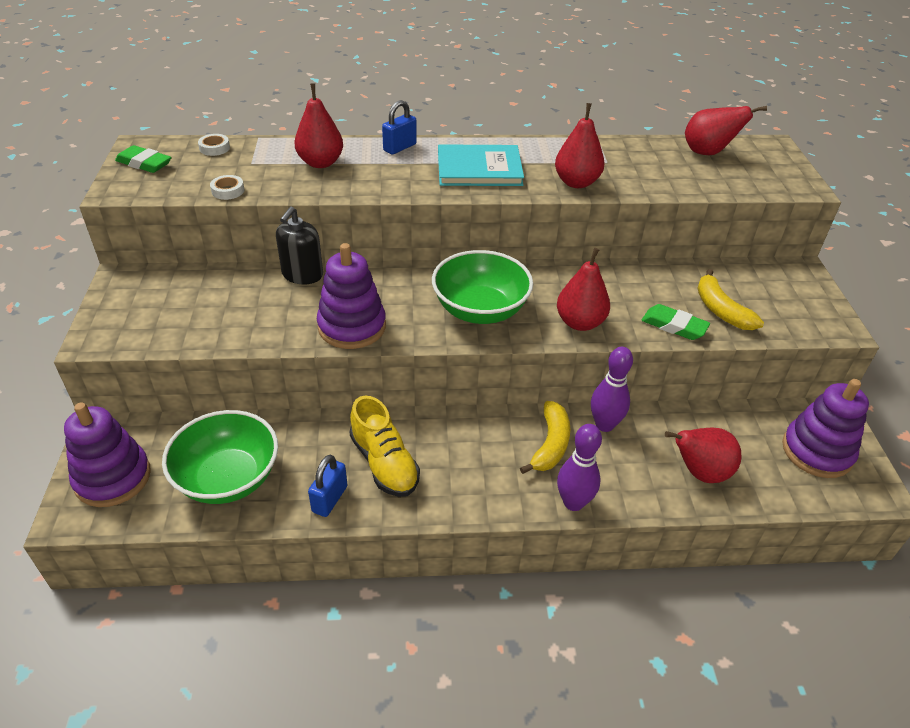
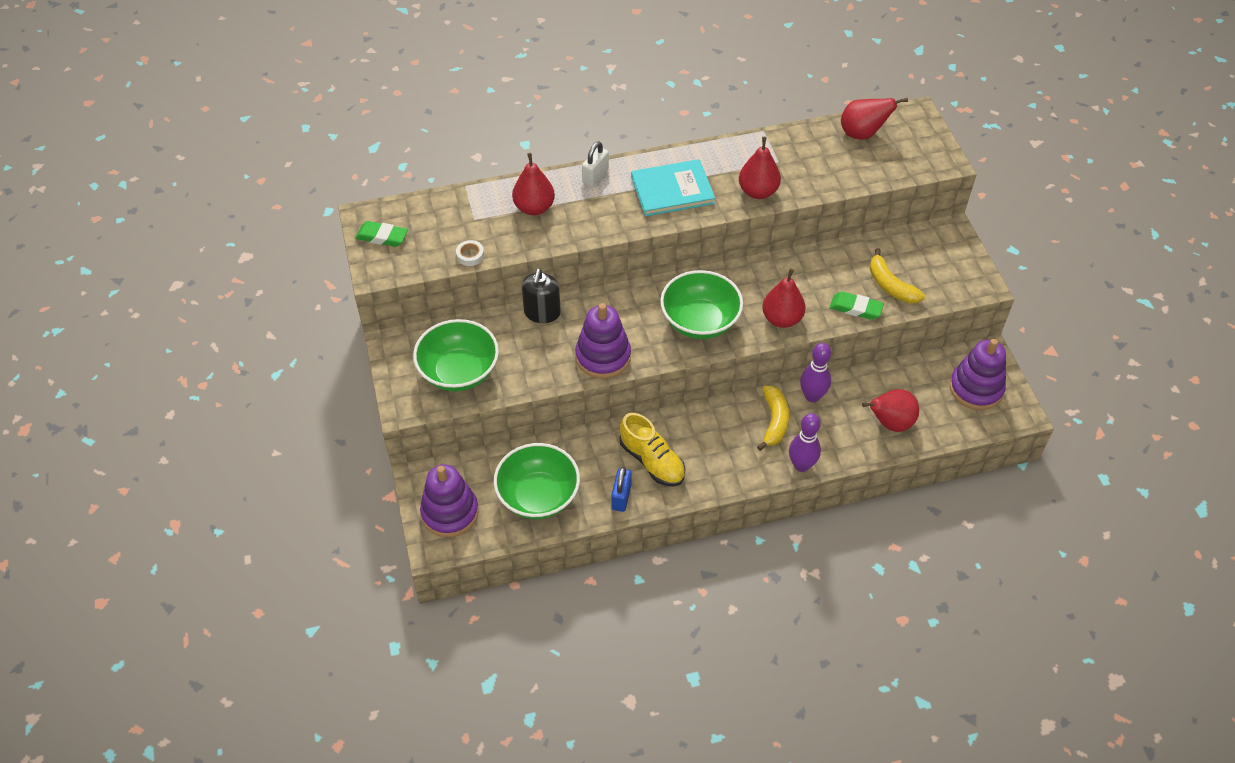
camera: 10 degrees left, 10 degrees up
(178, 315) = (459, 372): none -> green bowl
(214, 148) = (433, 207): white tape -> none
(399, 147) = (595, 176): blue padlock -> white padlock

